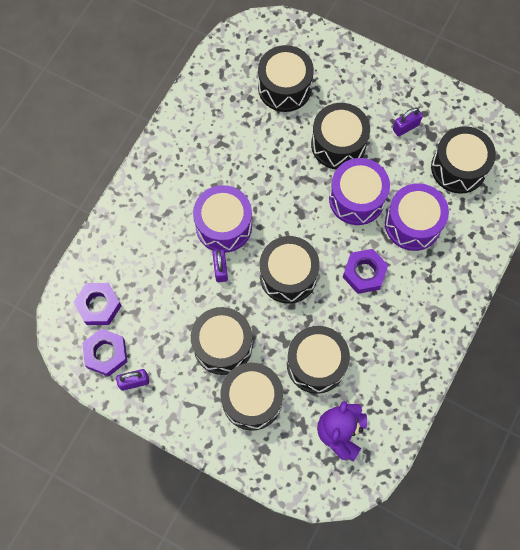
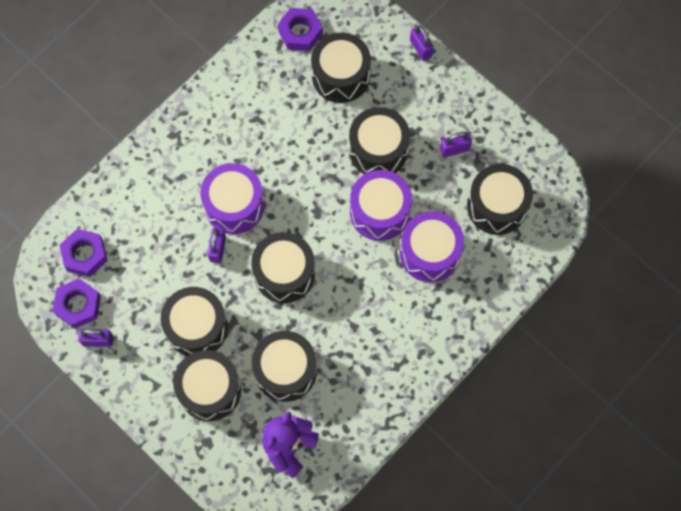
camera: 15 degrees right, 0 degrees up
(348, 46) = (420, 48): none -> purple padlock
(364, 273) = (363, 291): purple nut -> purple nut (300, 32)

